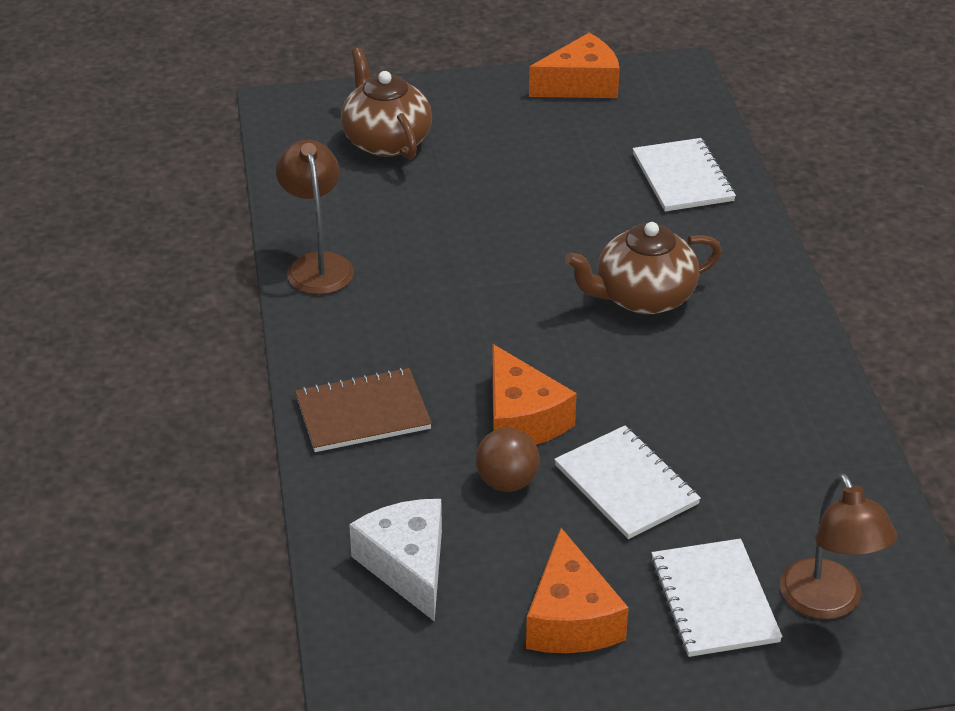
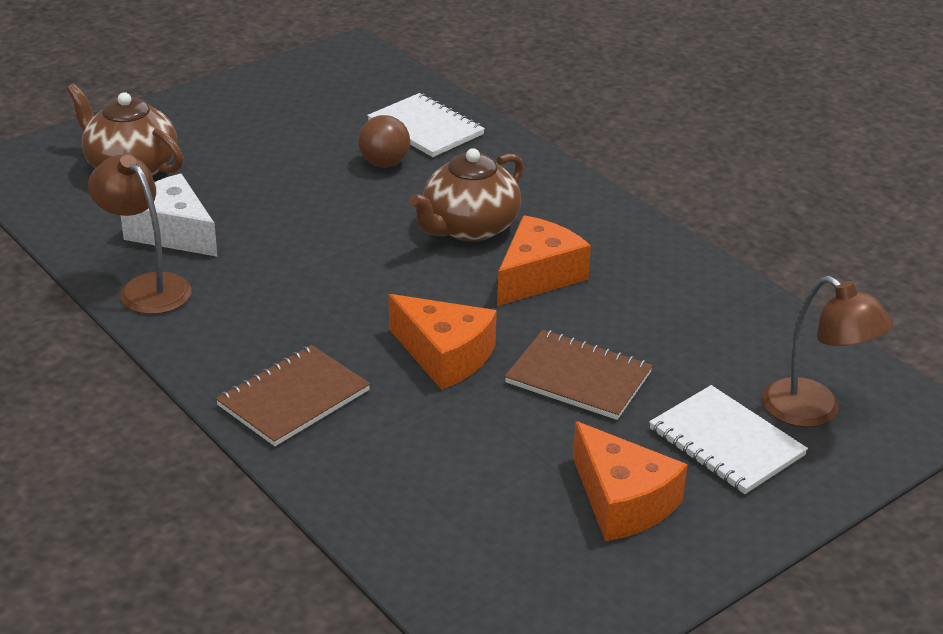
camera: 30 degrees left, 5 degrees down
(407, 566) = (442, 512): white cheese -> white cheese (172, 232)
(507, 482) = (474, 410): brown ball -> brown ball (384, 163)
(580, 84) = (277, 79): orange cheese -> orange cheese (537, 276)
(626, 485) = (578, 378): white notebook -> brown notebook

